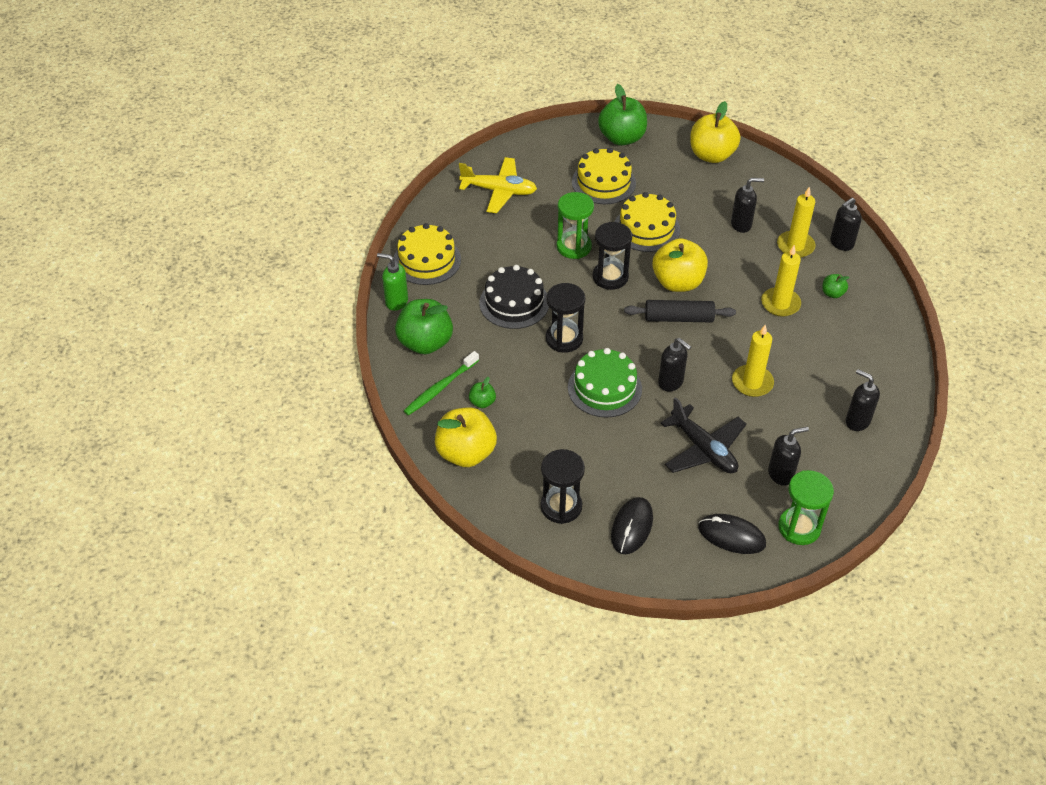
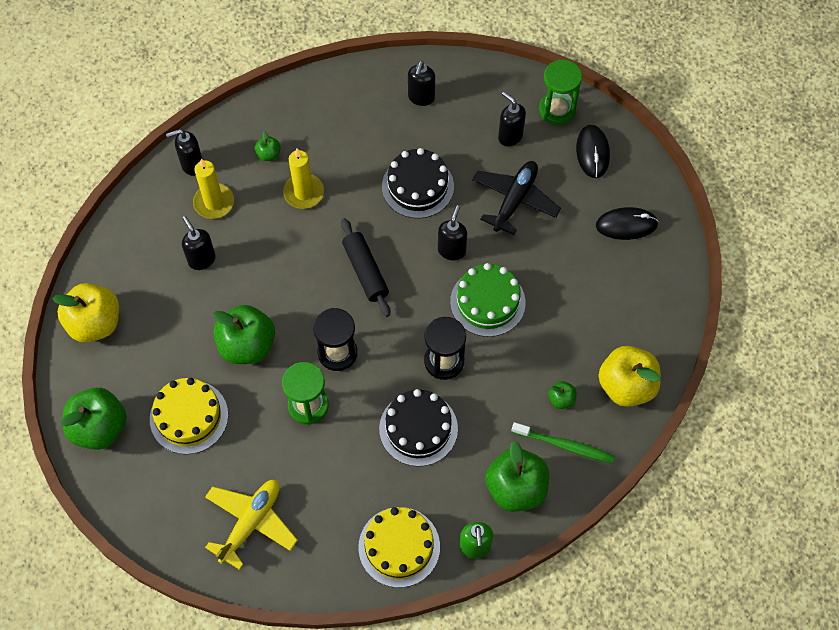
camera: 115 degrees left, 15 degrees up
(499, 191) = (251, 523): yellow plane -> yellow plane turned 45 degrees clockwise
(561, 506) = (637, 285): black hourglass -> none
(646, 228) = (247, 345): yellow cake -> green apple
(678, 282) = (316, 289): yellow apple -> none
(752, 383) = (417, 186): yellow candle -> black cake
(841, 243) = (192, 165): black soap dispenser -> black soap dispenser turned 135 degrees clockwise

